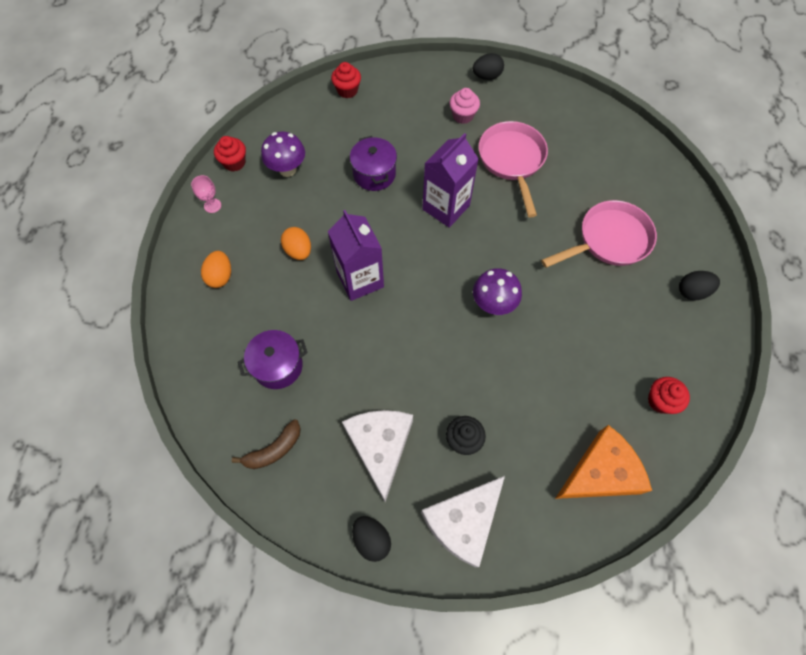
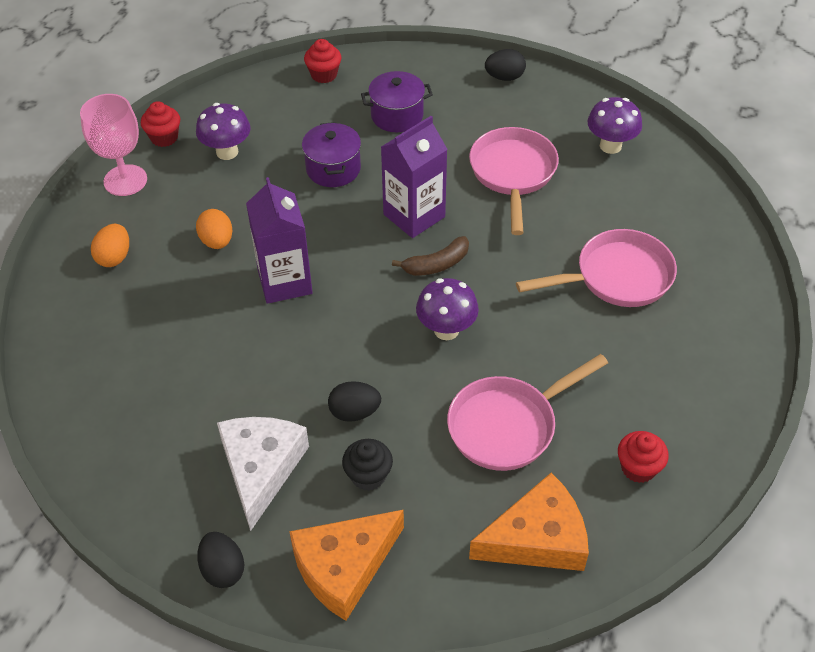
camera: 10 degrees right, 15 degrees down
(212, 205) = (125, 180): pink goblet -> pink goblet, size x2.01
(274, 449) = (128, 453): brown banana -> brown banana (436, 264)
(278, 366) = (158, 363): purple pot -> purple pot (397, 115)
(463, 116) = (462, 117): pink cupcake -> none
(463, 521) = (344, 567): white cheese -> orange cheese
(557, 380) = (507, 425): none -> pink pan
(579, 127) = (610, 146): none -> purple mushroom
(692, 291) = (713, 349): black egg -> black egg (354, 412)

